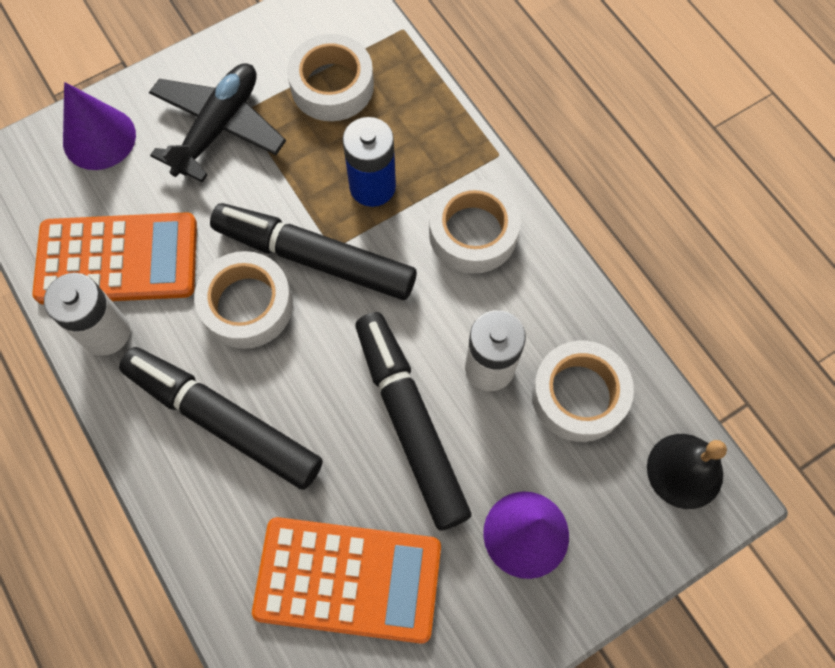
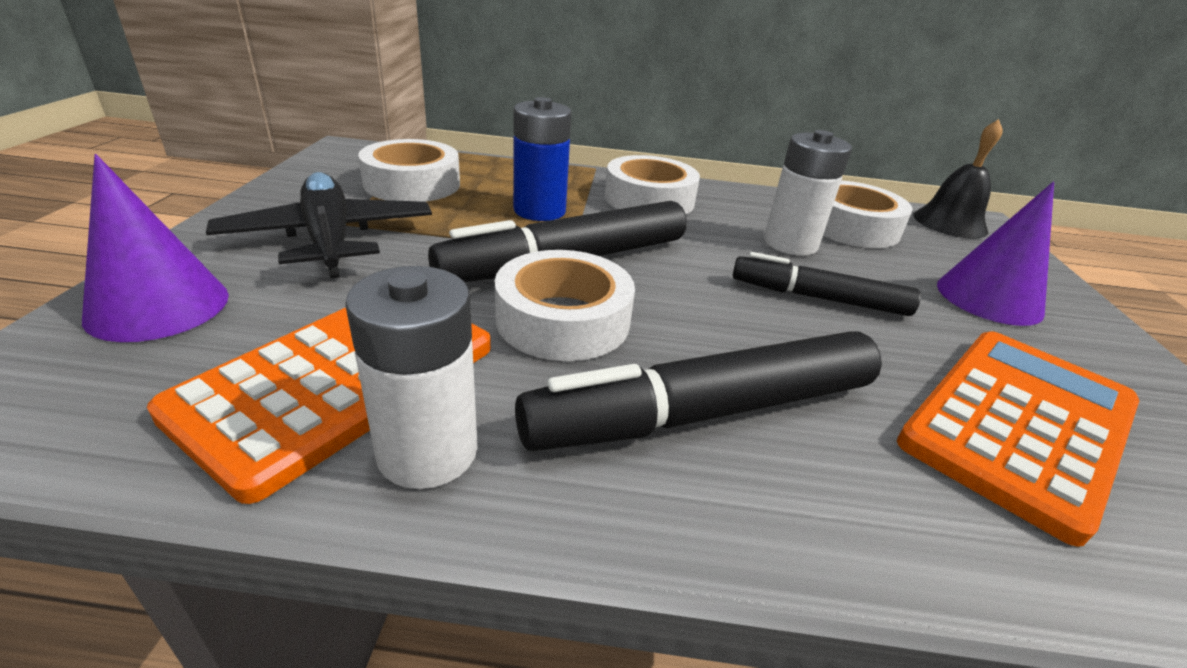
camera: 55 degrees left, 35 degrees down
(410, 422) = (818, 298): black marker -> black marker, size x0.63

